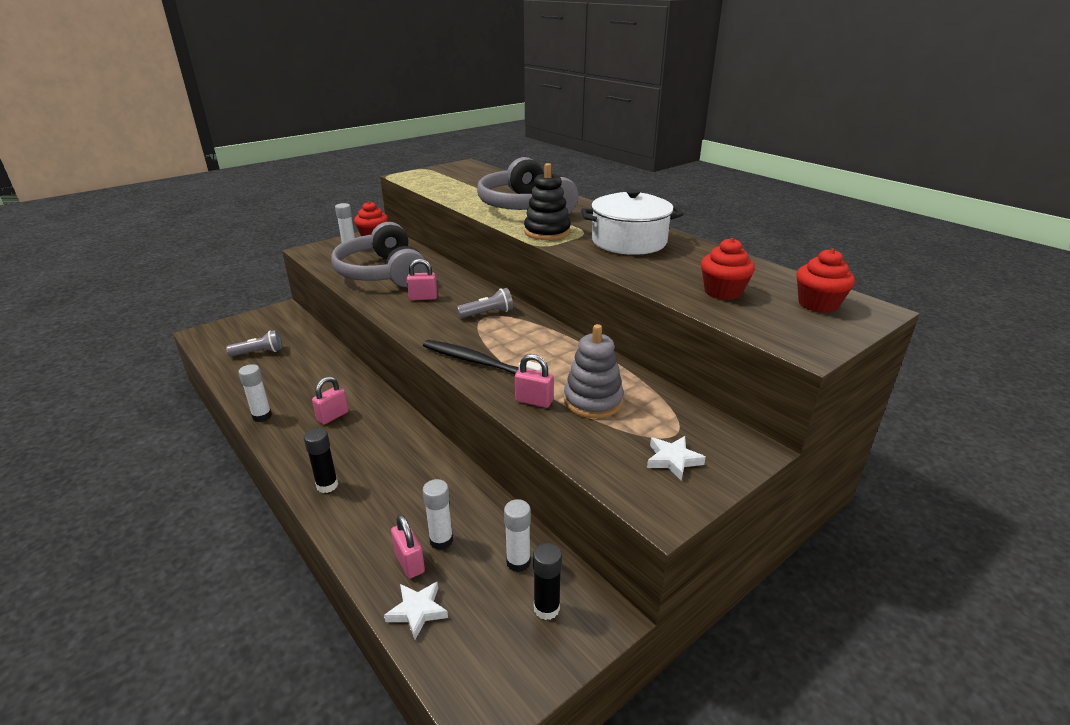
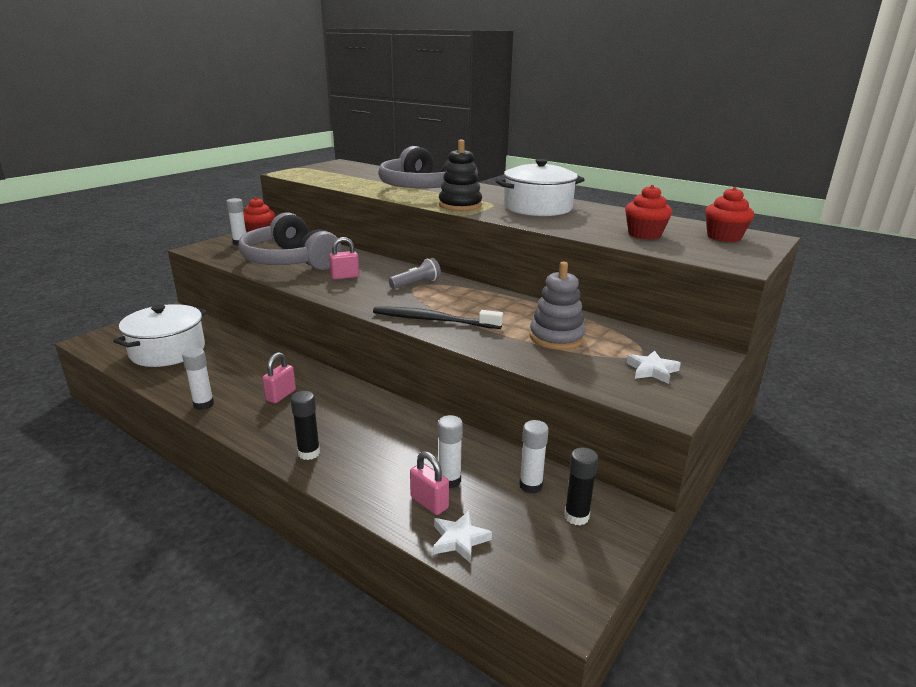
camera: 15 degrees left, 5 degrees down
(259, 353) = (168, 351): grey flashlight -> white pot
(534, 401) = (505, 343): pink padlock -> none

